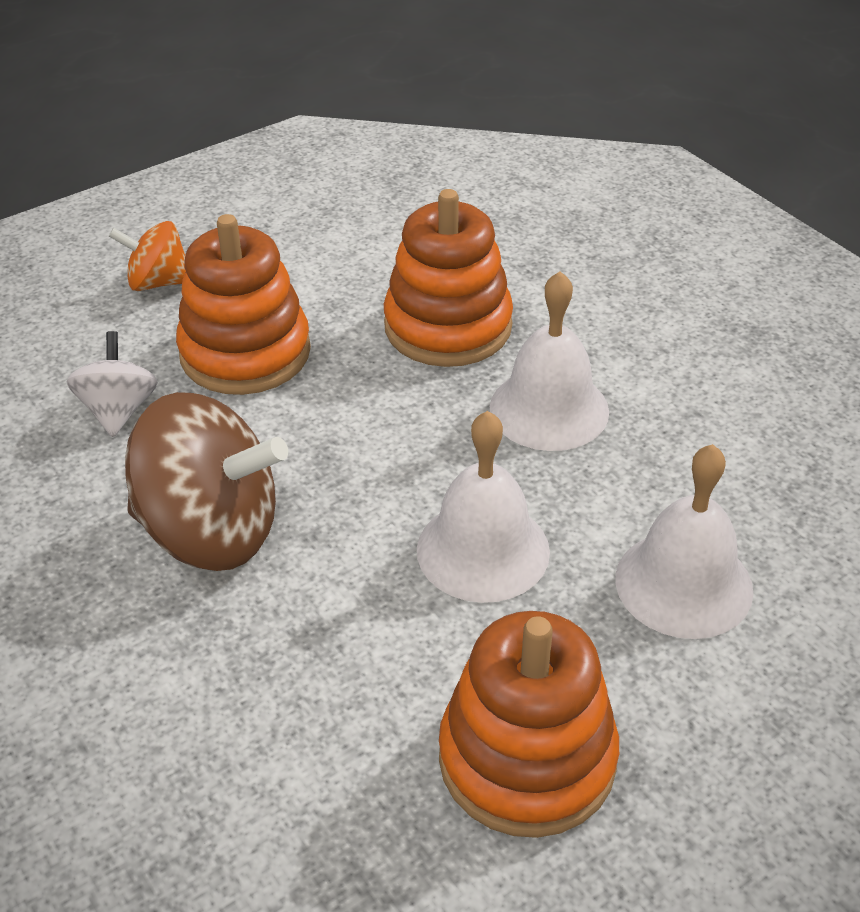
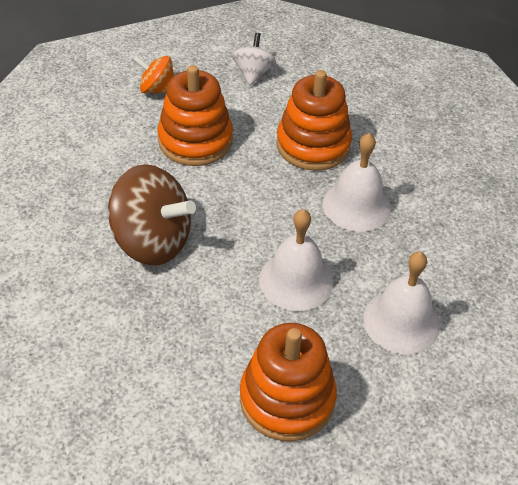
camera: 10 degrees right, 5 degrees up
(118, 410) = (119, 162): white spinning top -> white spinning top (253, 73)

